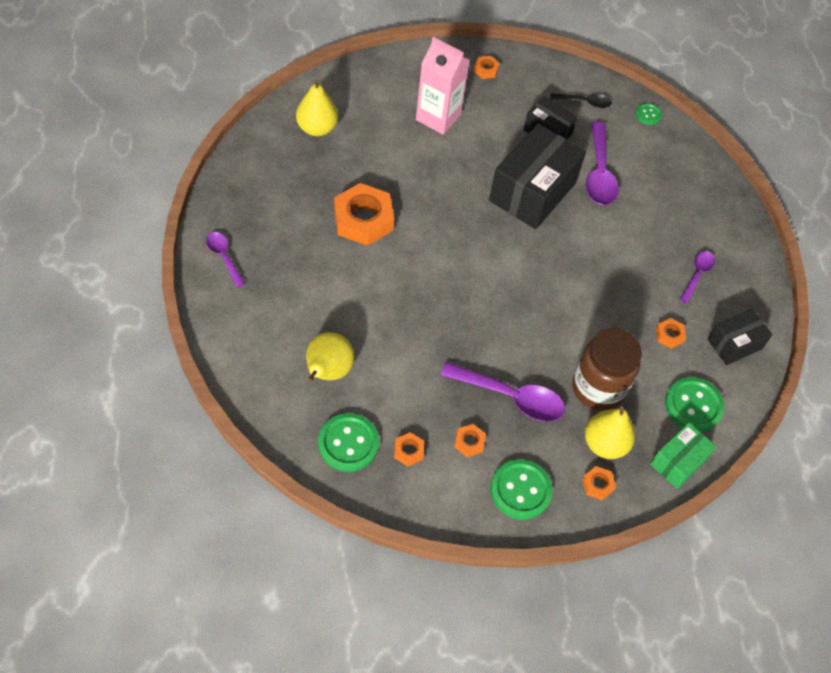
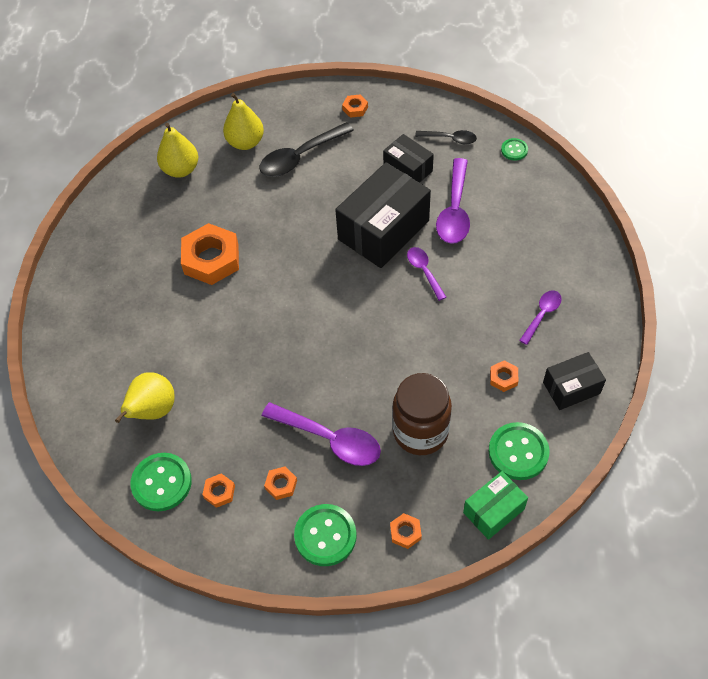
camera: 15 degrees right, 0 degrees up
(224, 257) = (72, 296): purple spoon -> purple spoon (424, 271)
(438, 117) = (300, 157): pink carton -> black spoon
(604, 444) = (419, 490): yellow pear -> yellow pear (245, 142)

